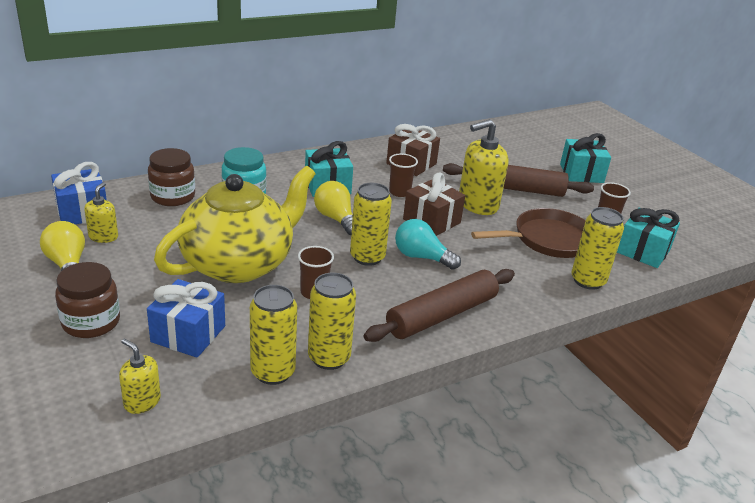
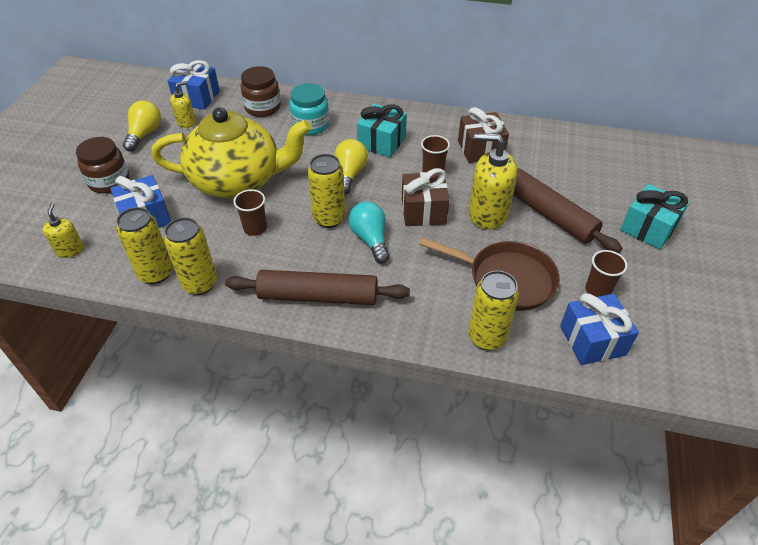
camera: 45 degrees right, 15 degrees up
(643, 251) = (592, 340): turquoise gift -> blue gift

